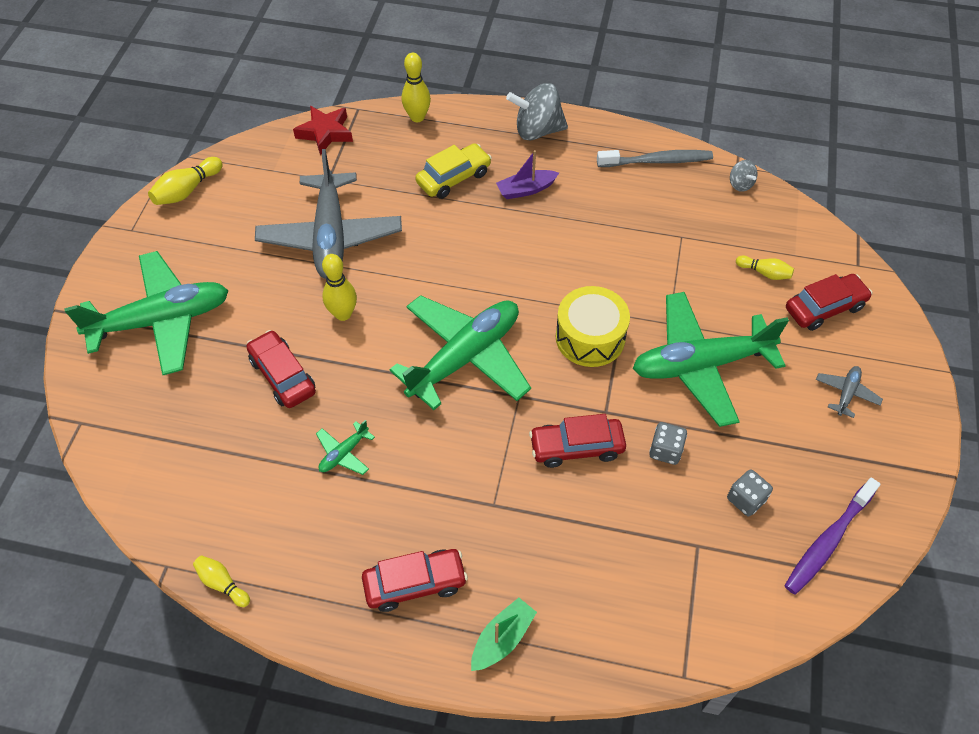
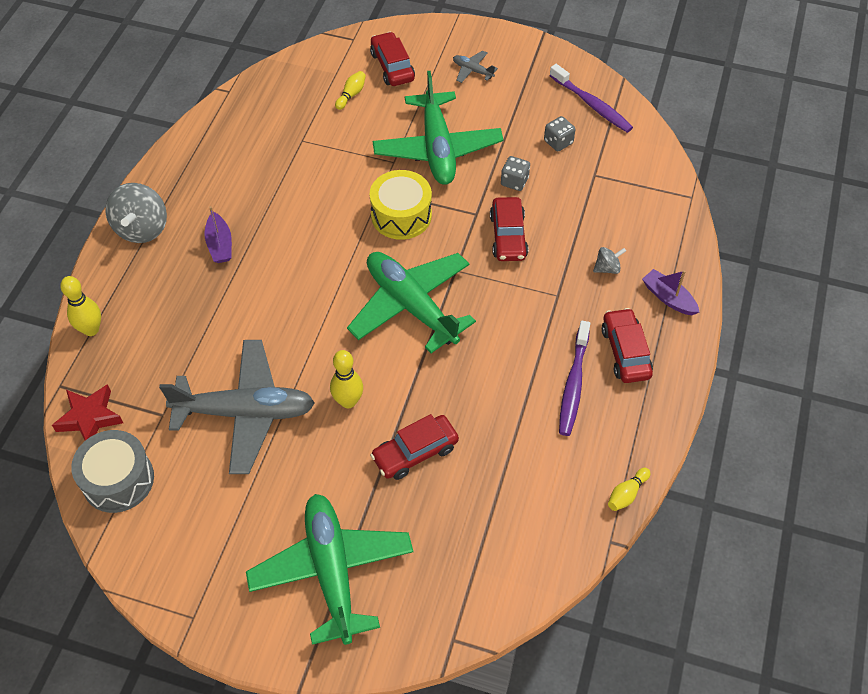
camera: 85 degrees left, 0 degrees up
(187, 190) = (144, 560): yellow bowling pin -> none
(264, 161) = (118, 480): none -> grey drum
(344, 453) = (503, 401): green plane -> none
(368, 525) = (573, 384): none -> purple toothbrush
(453, 178) = (189, 302): yellow car -> none
(502, 639) = (668, 298): green boat -> purple boat
(656, 161) = (208, 144): grey toothbrush -> none
(740, 184) = (250, 93): grey spinning top -> grey spinning top (607, 268)

